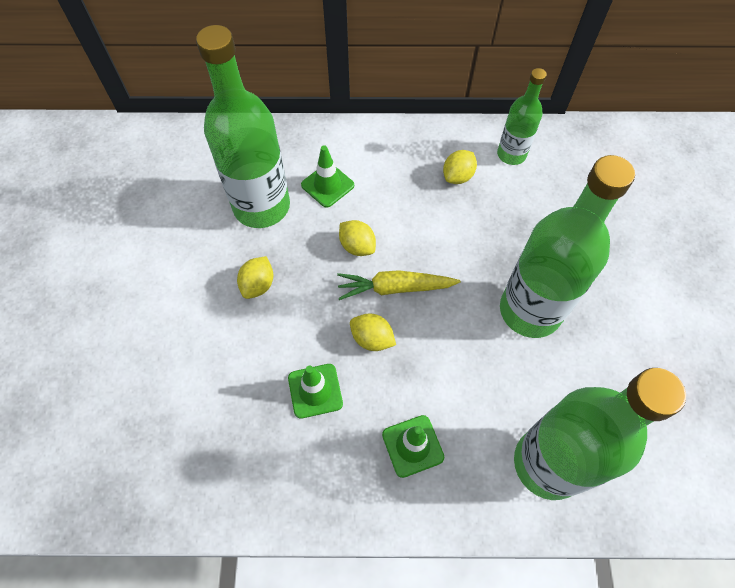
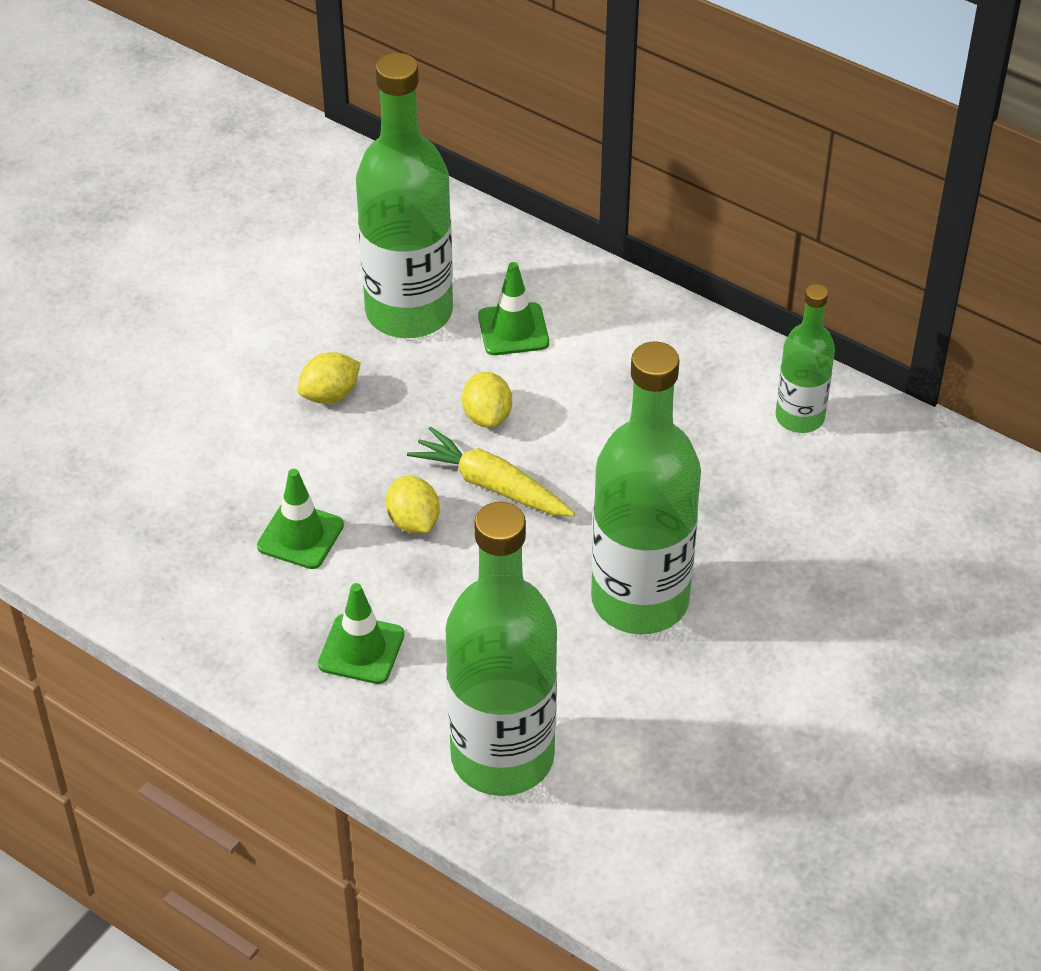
camera: 35 degrees right, 15 degrees down
(457, 176) = (696, 405): yellow lemon -> none

